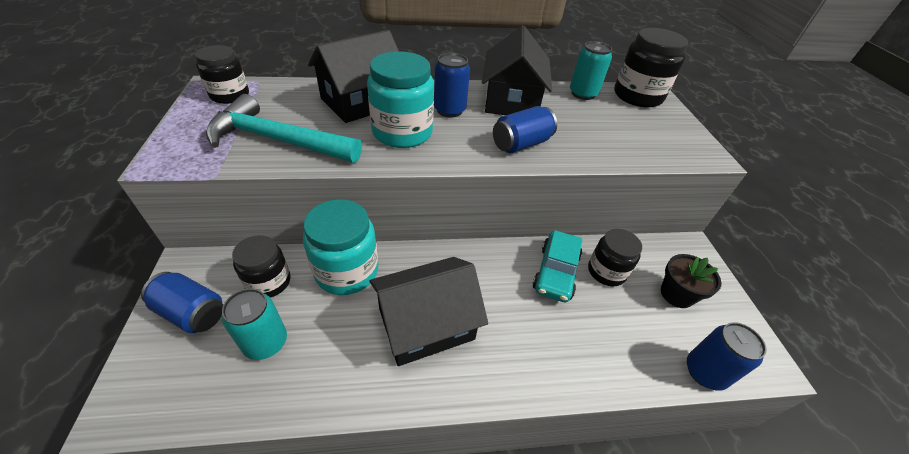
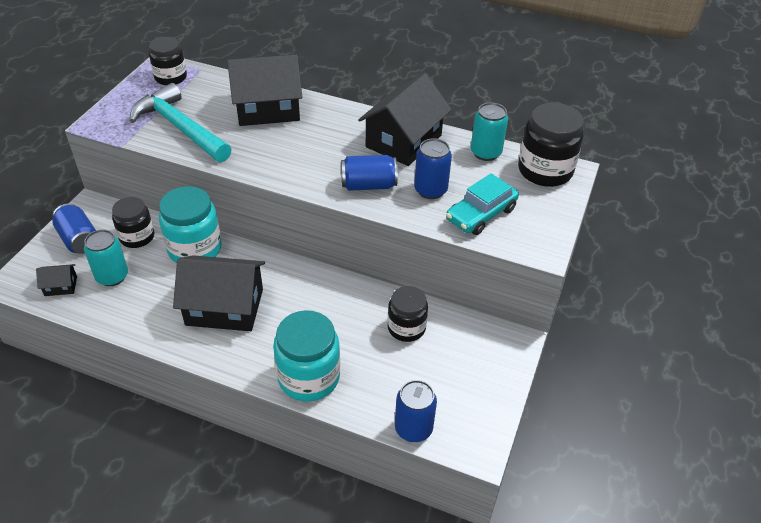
camera: 30 degrees right, 0 degrees up
(199, 386) = (61, 286): none -> black house
(402, 132) = (277, 146): turquoise jar -> turquoise jar (309, 377)
(449, 110) = (335, 136): blue can -> blue can (430, 190)
(556, 272) = (359, 311): turquoise car -> turquoise car (481, 214)
(676, 294) = (453, 369): black flower pot -> none

